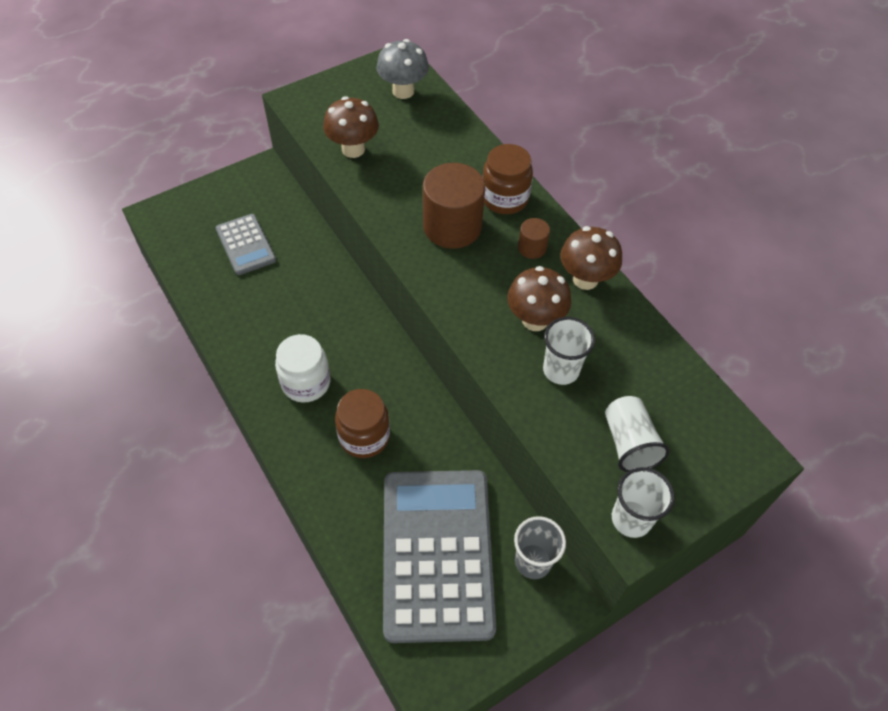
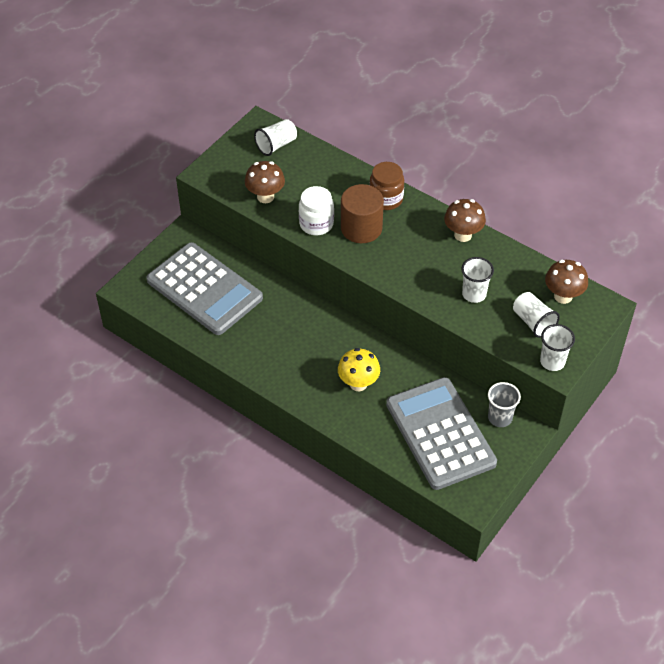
camera: 20 degrees left, 5 degrees down
(246, 245) = (204, 289): grey calculator -> grey calculator, size x2.04
(306, 382) = (301, 364): white jar -> white jar (316, 224)
(364, 436) = (358, 383): brown jar -> yellow mushroom
(403, 91) = (276, 145): grey mushroom -> white cup
(532, 248) = (419, 226): brown cylinder -> none
(535, 320) = (444, 270): brown mushroom -> brown mushroom (563, 296)

